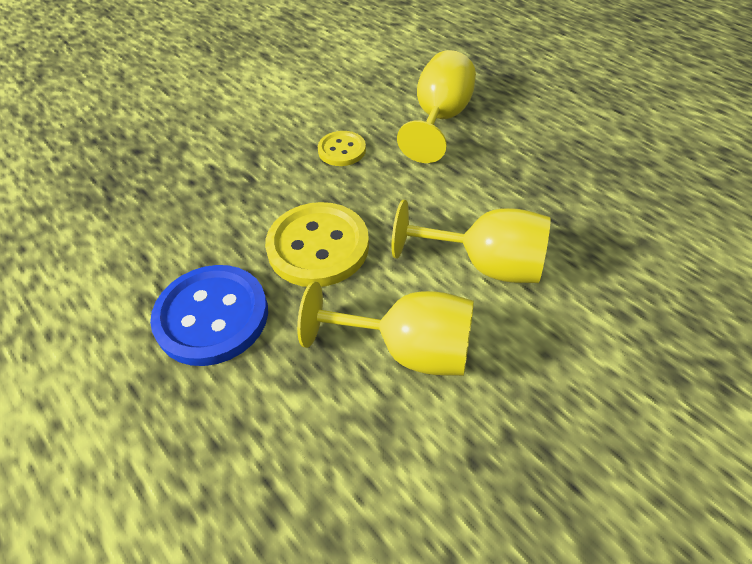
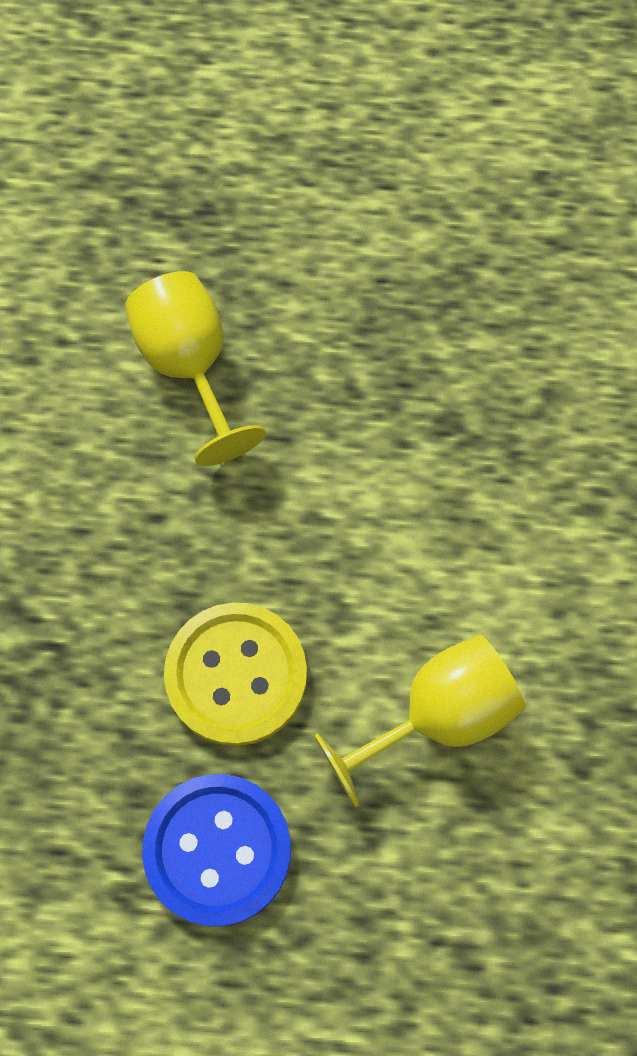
camera: 45 degrees left, 20 degrees up
(342, 150) = (119, 514): yellow button -> none
(485, 264) = (424, 553): yellow goblet -> none

